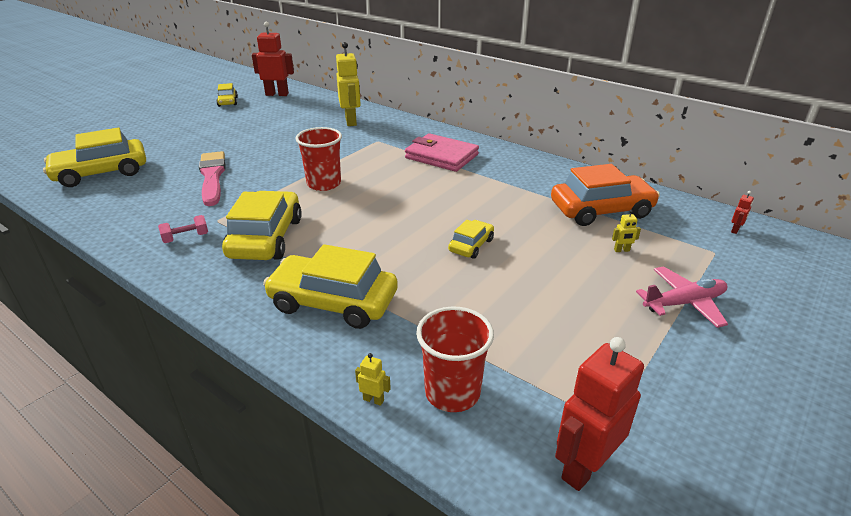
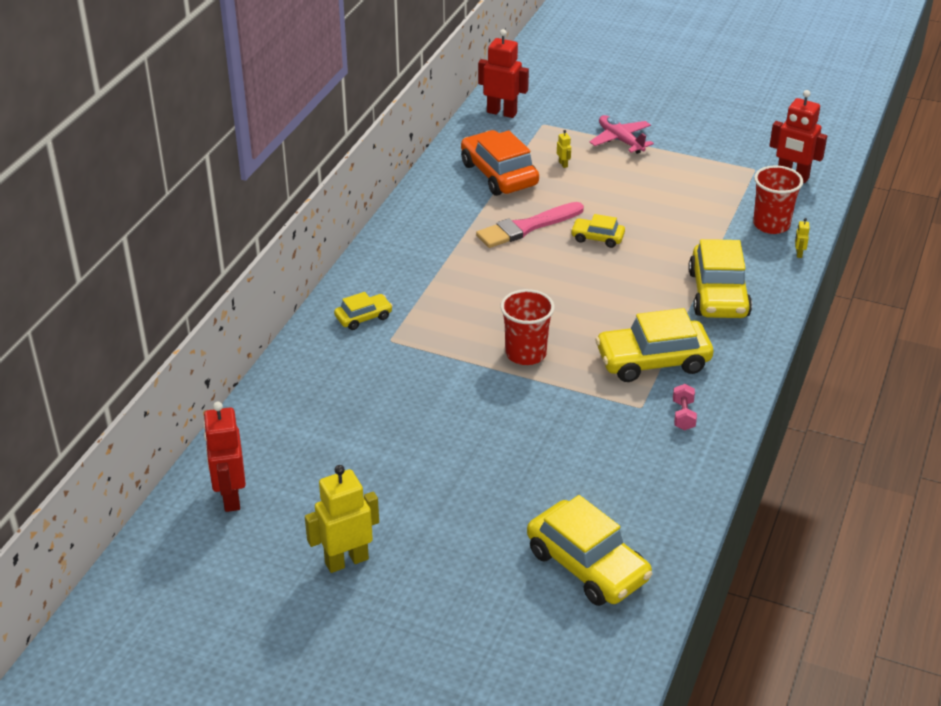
camera: 105 degrees left, 5 degrees up
(186, 238) = (683, 415): pink dumbbell -> pink dumbbell turned 45 degrees clockwise
(212, 176) = (549, 451): pink brush -> pink brush (526, 227)
(228, 102) = (281, 547): yellow car -> yellow car (363, 317)
(351, 121) = (330, 379): yellow robot -> yellow robot (346, 561)
(441, 156) = (418, 281): pink wallet -> none
(735, 230) = (502, 112): red robot -> red robot, size x2.43

